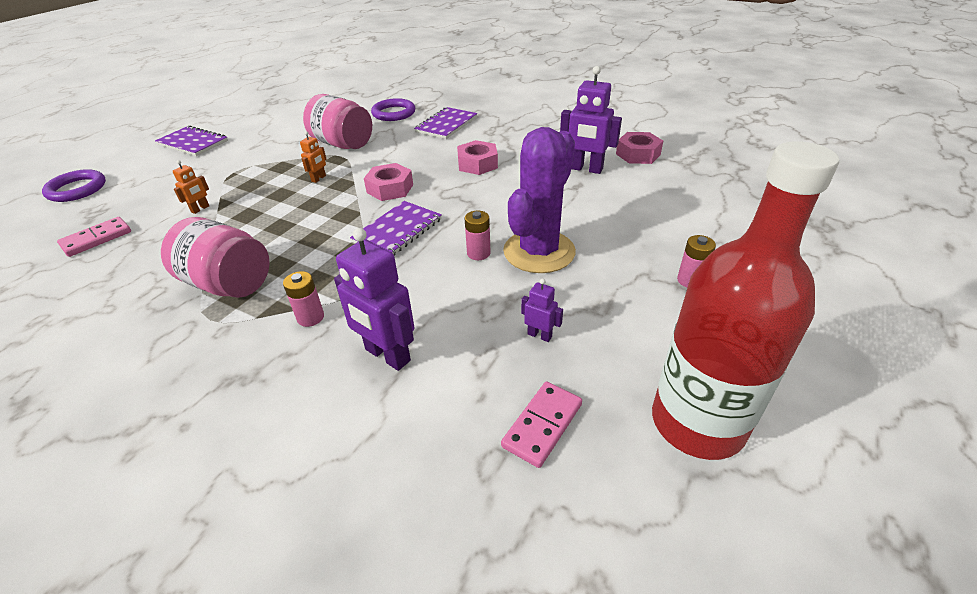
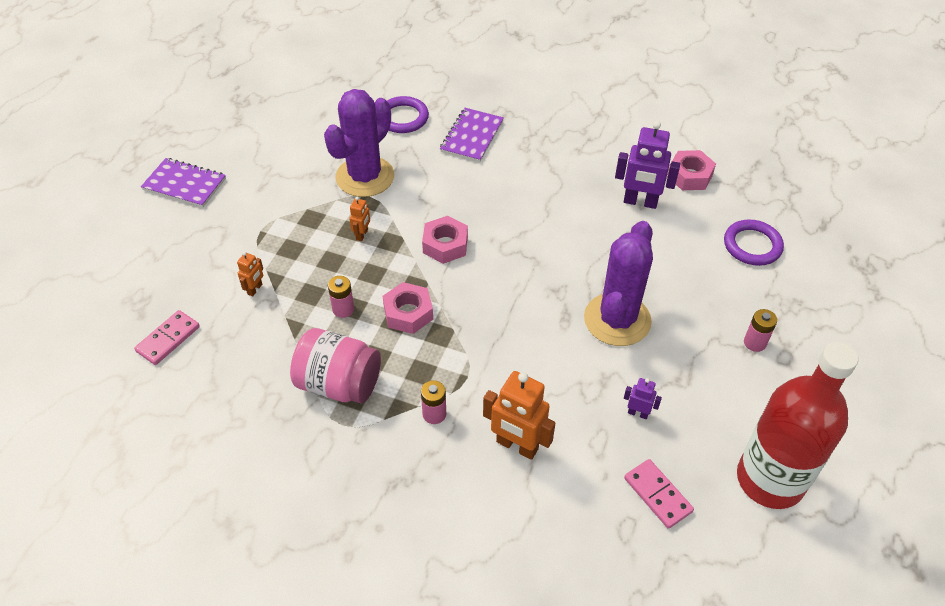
camera: 10 degrees left, 10 degrees up
(77, 189) = (94, 270): purple ring -> purple ring (752, 245)
(343, 144) = (365, 177): pink jar -> purple cactus
(387, 355) = (517, 446): purple robot -> orange robot
(398, 231) = (475, 304): purple notebook -> none
(477, 164) = (526, 201): pink nut -> pink nut (408, 313)
(478, 253) = (561, 326): pink battery -> pink battery (343, 309)
(542, 425) = (657, 495): pink domino -> pink domino turned 60 degrees counterclockwise

